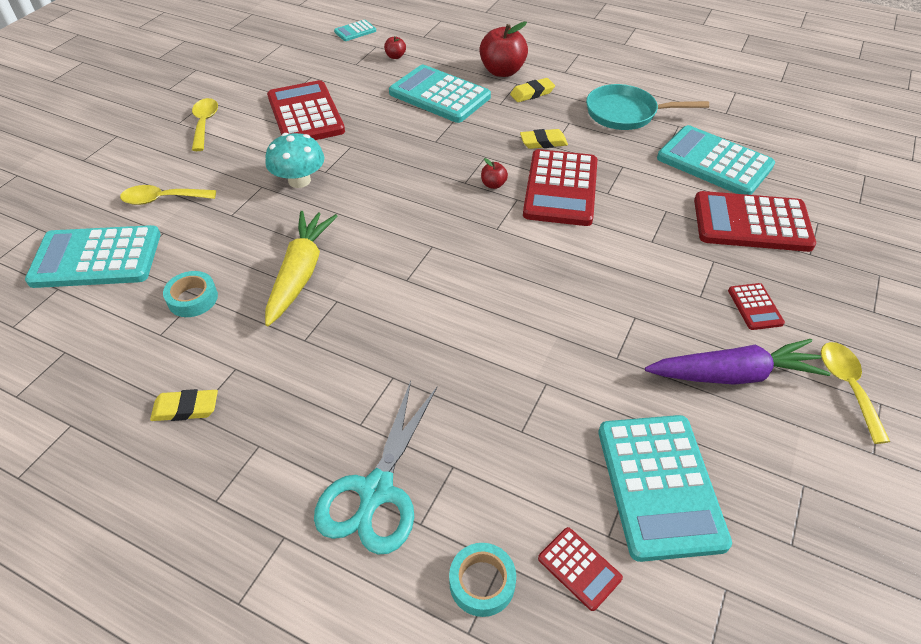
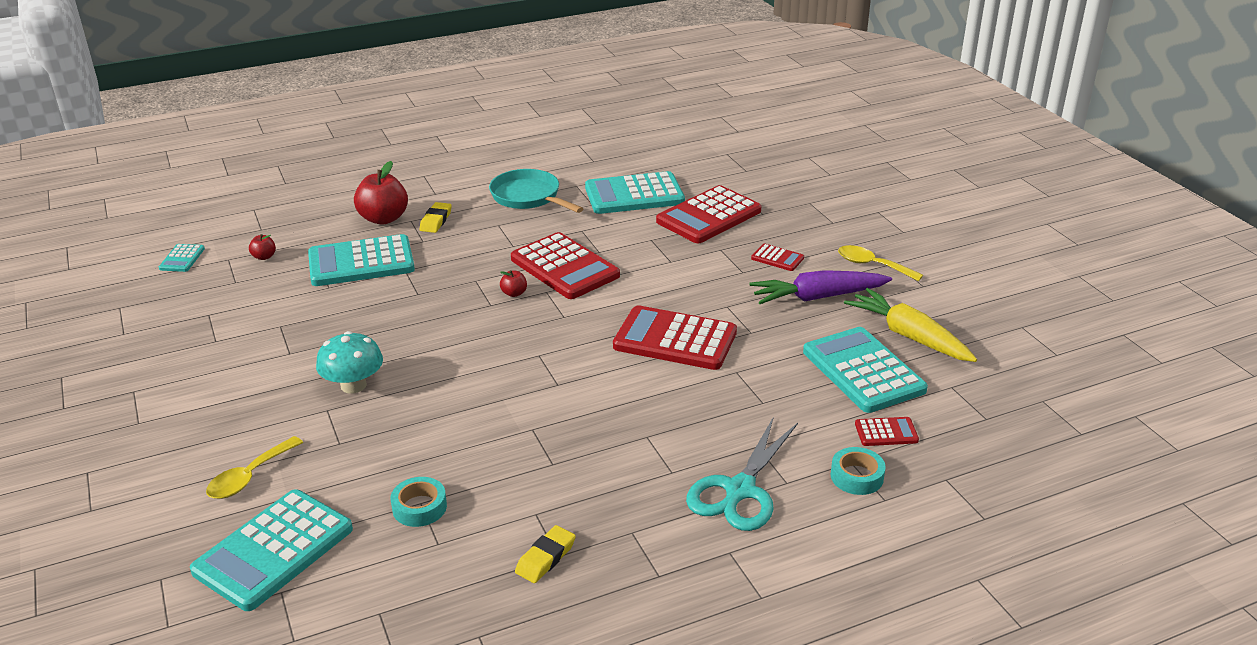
camera: 50 degrees left, 15 degrees down
(204, 124) = (170, 406): yellow spoon -> none
(300, 273) = (474, 434): yellow carrot -> yellow carrot (909, 336)
(306, 114) = (263, 342): red calculator -> red calculator (675, 339)
(376, 492) = (739, 491): turquoise scissors -> turquoise scissors turned 60 degrees clockwise
(543, 142) = (502, 247): yellow eraser -> none
(625, 113) = (528, 197): turquoise pan -> turquoise pan turned 90 degrees clockwise
(659, 485) = (863, 371): turquoise calculator -> turquoise calculator turned 150 degrees counterclockwise
(733, 374) = (817, 297): purple carrot -> purple carrot turned 135 degrees counterclockwise

